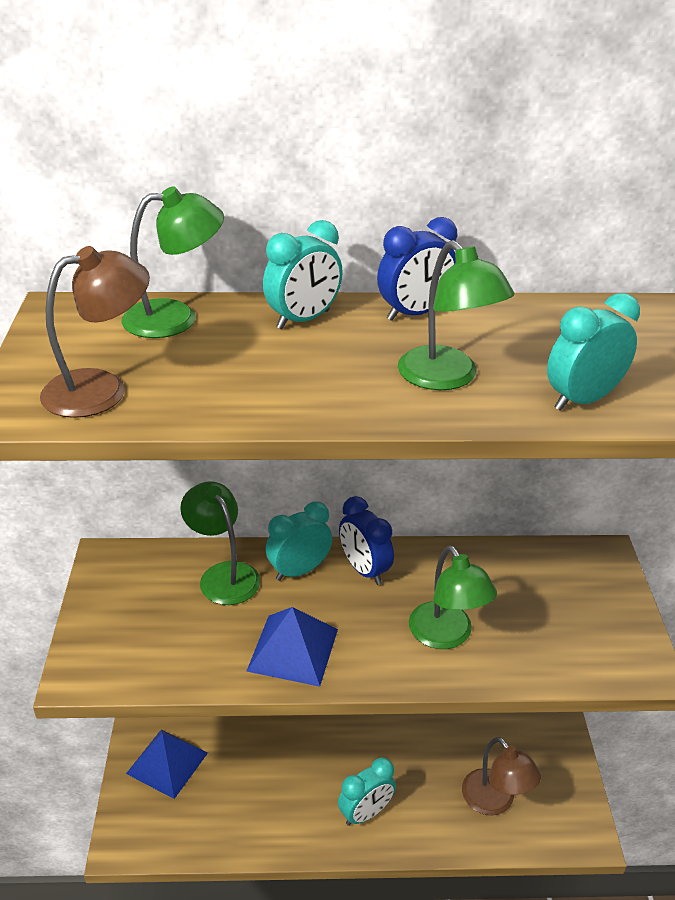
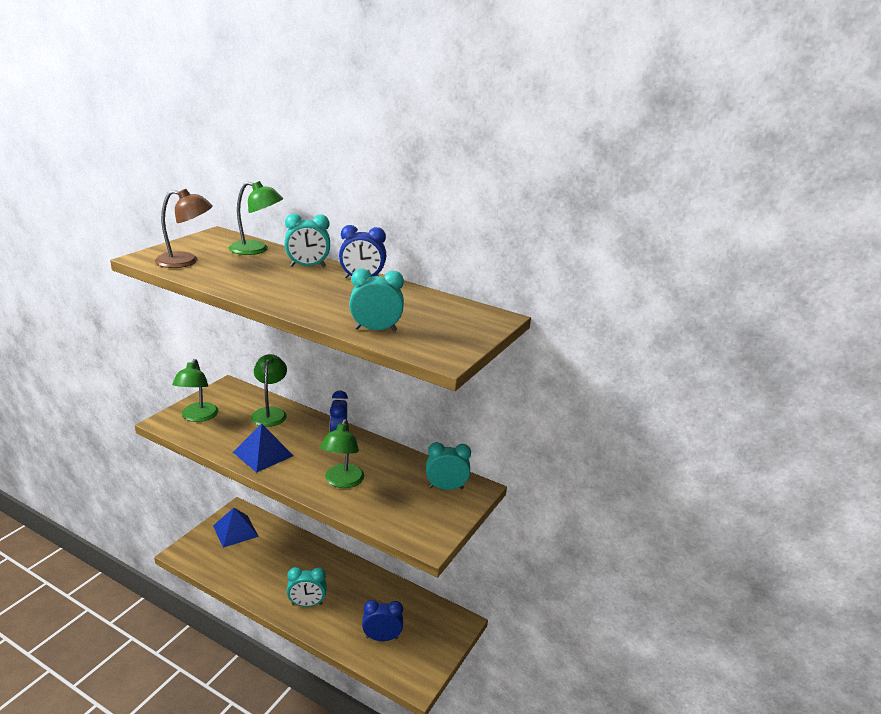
camera: 30 degrees right, 10 degrees down
(299, 570) = (306, 426): turquoise clock -> turquoise clock (446, 488)
(447, 378) = (329, 303): green lamp -> green lamp (197, 417)
(495, 801) = (382, 638): brown lamp -> blue clock

